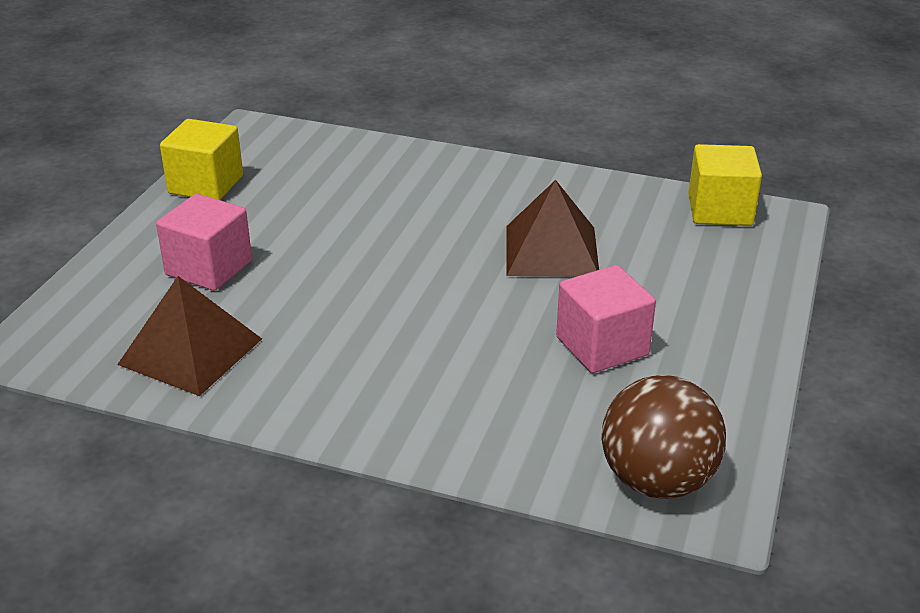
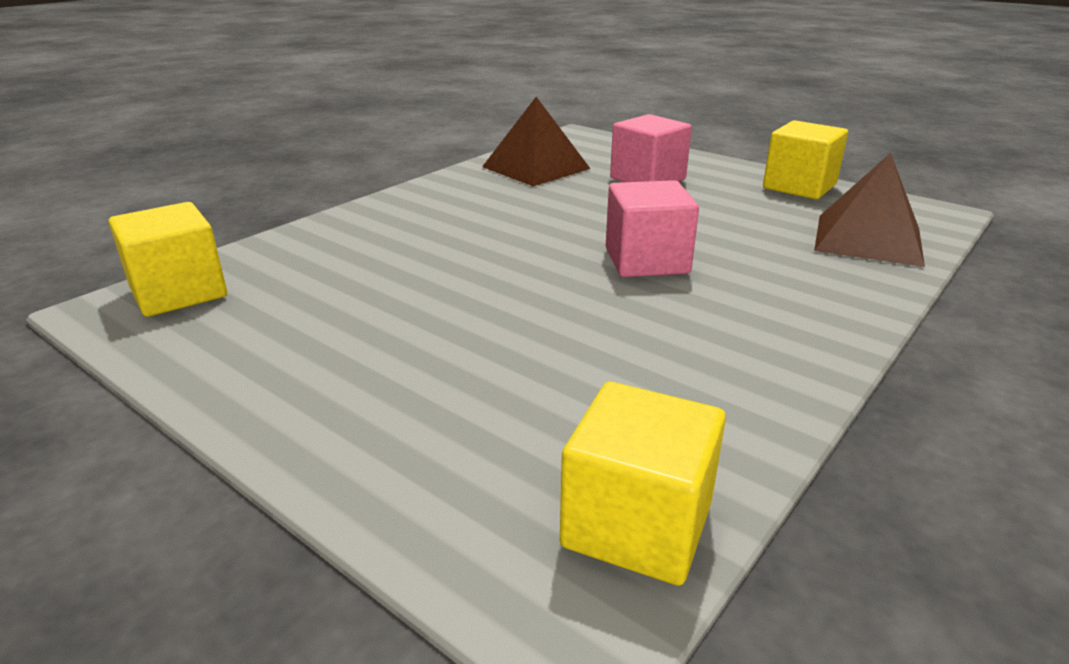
camera: 110 degrees right, 5 degrees down
(551, 251) = (590, 326): brown pyramid -> brown pyramid (868, 239)
(602, 346) = (381, 313): pink cube -> pink cube (646, 261)
(657, 480) = (179, 292): brown ball -> yellow cube

